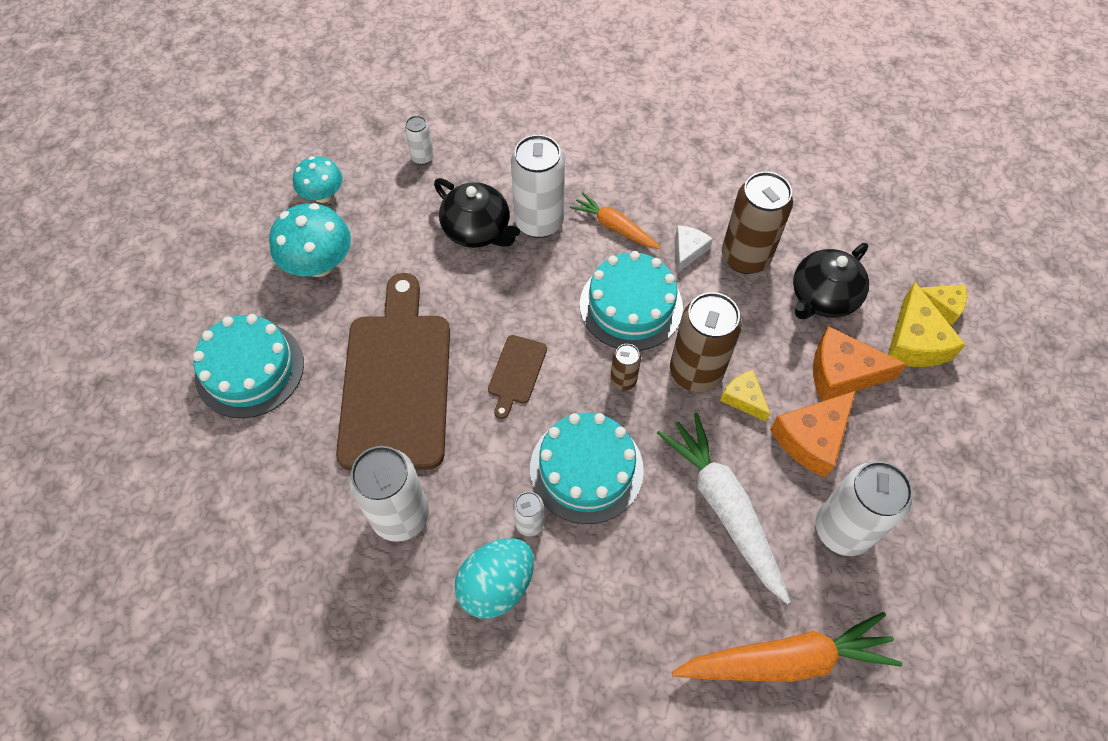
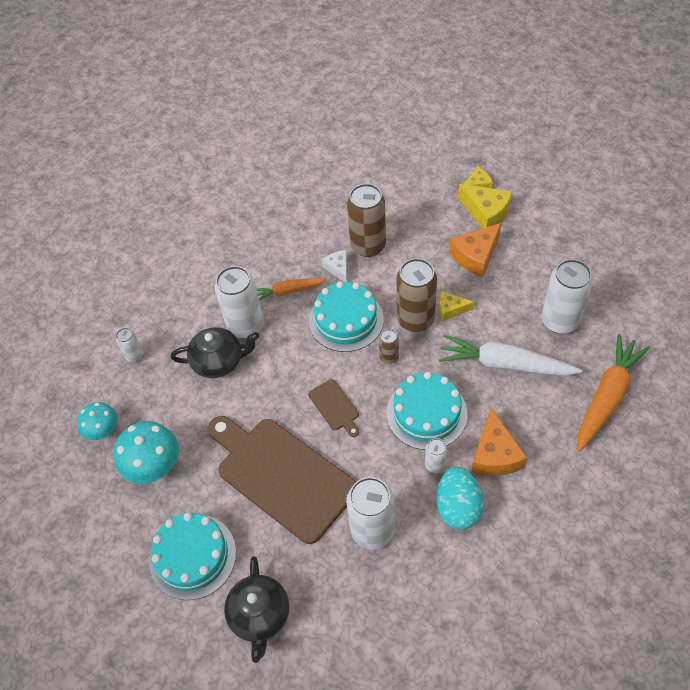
camera: 45 degrees left, 5 degrees down
(811, 438) = (500, 296): orange cheese -> orange cheese (495, 454)
(822, 298) = (425, 231): black teapot -> black teapot (260, 615)

